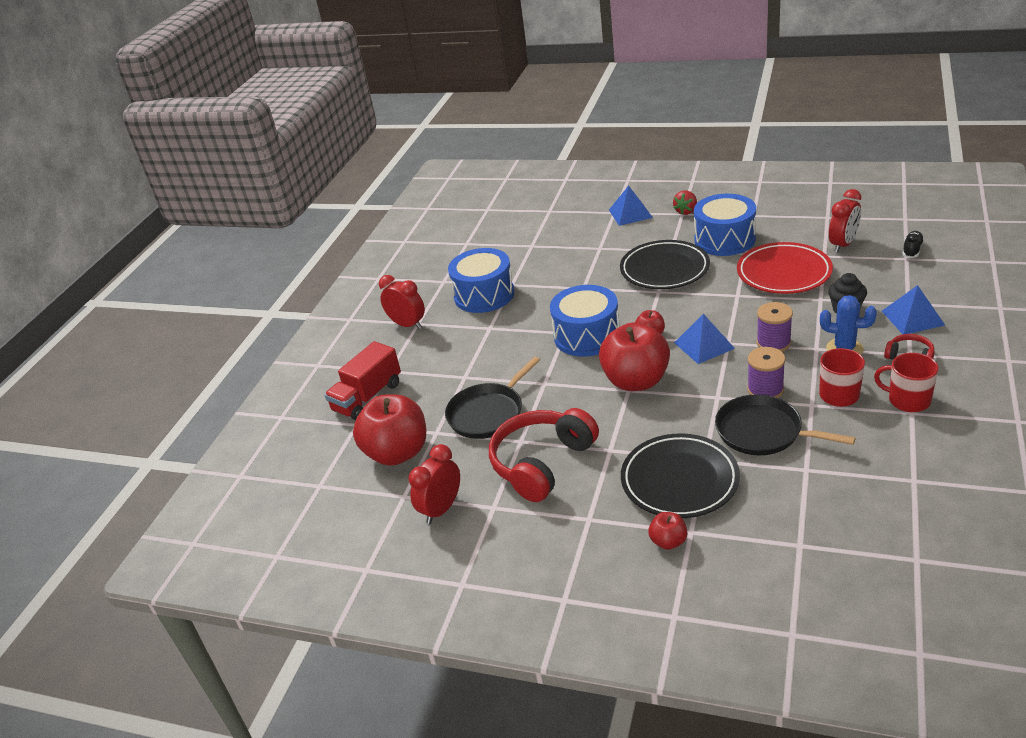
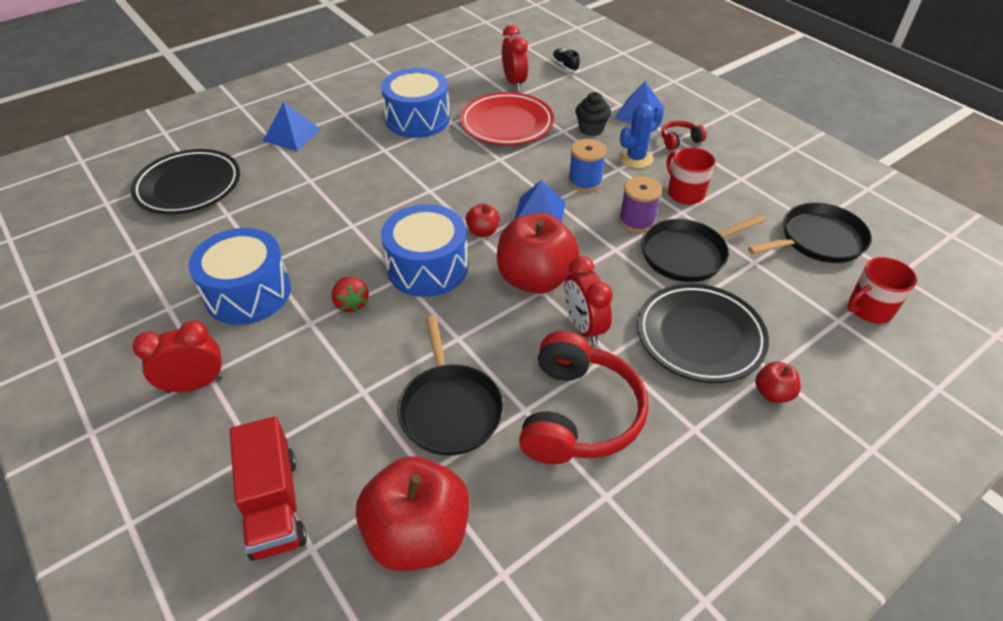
camera: 60 degrees left, 10 degrees up
(441, 509) = (563, 547): red clock -> red clock (583, 327)
(542, 463) = (578, 414): red headphones -> red headphones turned 150 degrees counterclockwise
(664, 270) = (405, 169): black plate -> black plate (189, 187)
(686, 211) = (345, 110): red strawberry -> red strawberry (351, 303)
(773, 343) = (585, 181): purple spool -> blue spool
(892, 492) = (818, 240): none -> black pan
(908, 400) = (726, 171): red mug -> red mug (869, 309)

